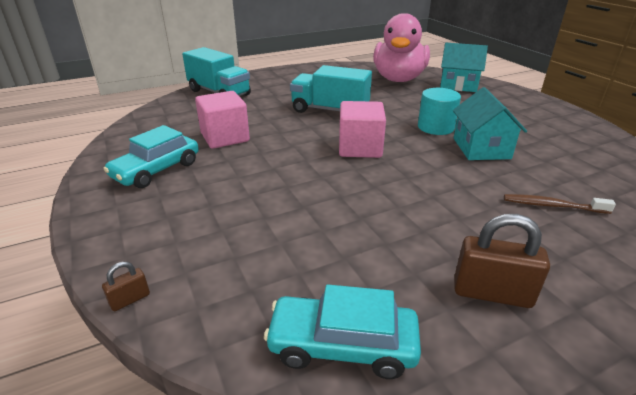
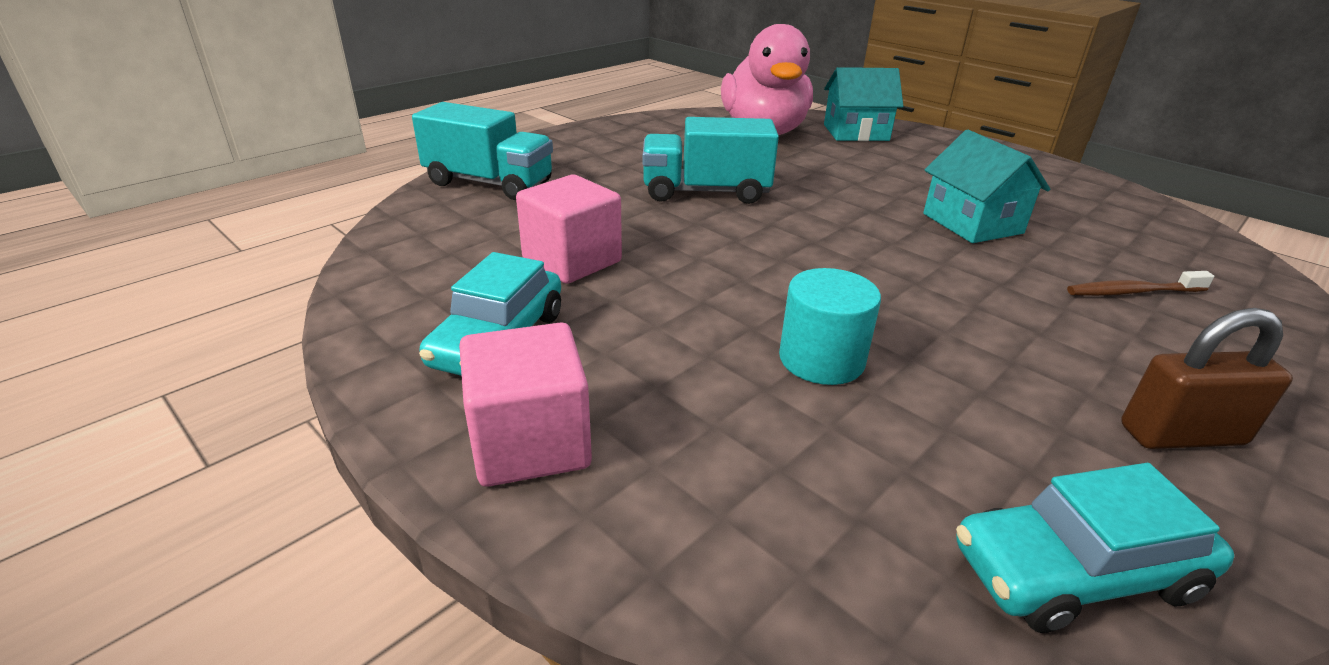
camera: 20 degrees left, 0 degrees up
(130, 299) = (671, 594): brown padlock -> none
(360, 148) = (807, 247): pink cube -> pink cube (530, 443)
(435, 127) = (884, 200): turquoise cylinder -> turquoise cylinder (821, 359)

